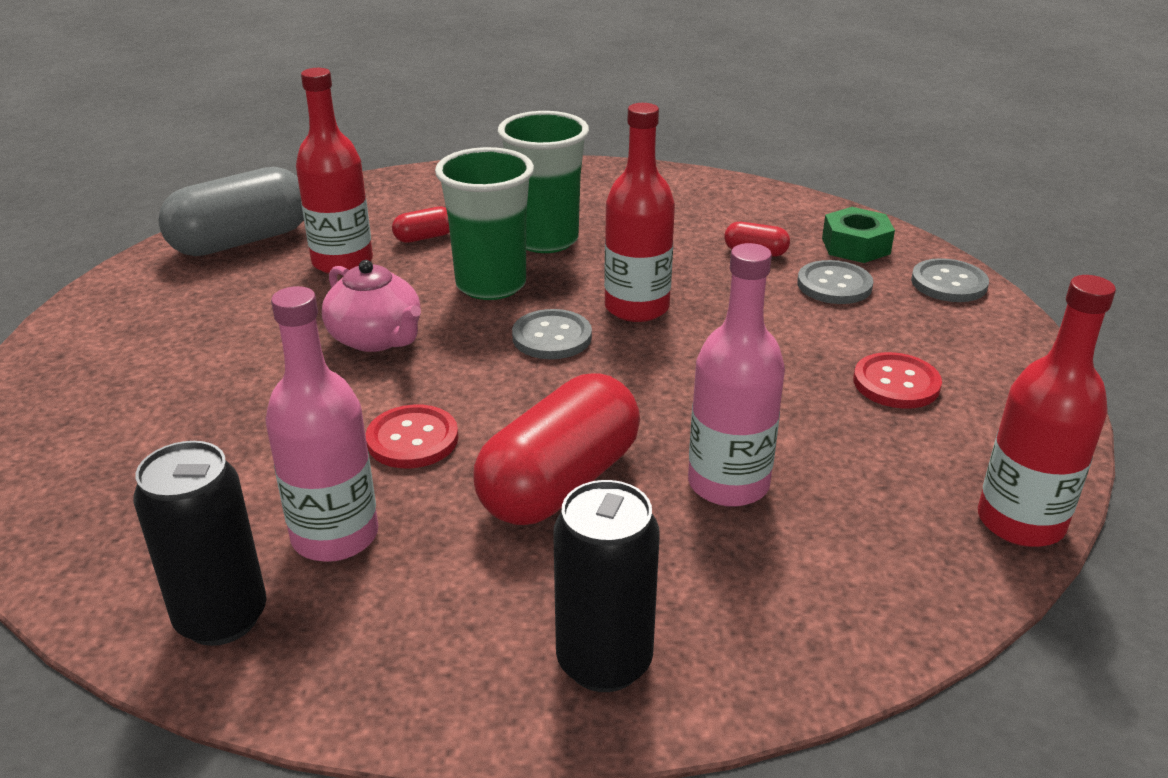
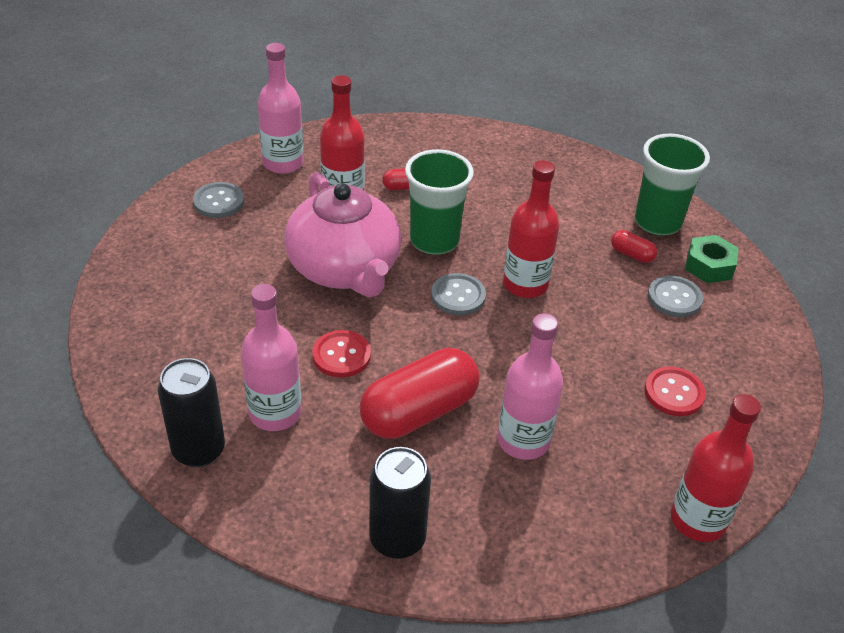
camera: 15 degrees right, 10 degrees up
(242, 241) = (283, 163): grey capsule -> pink bottle
(376, 338) = (345, 269): pink teapot -> pink teapot, size x1.77
(545, 240) = (486, 208): green cup -> green cup (657, 222)
(948, 283) = (760, 317): grey button -> grey button (219, 202)

